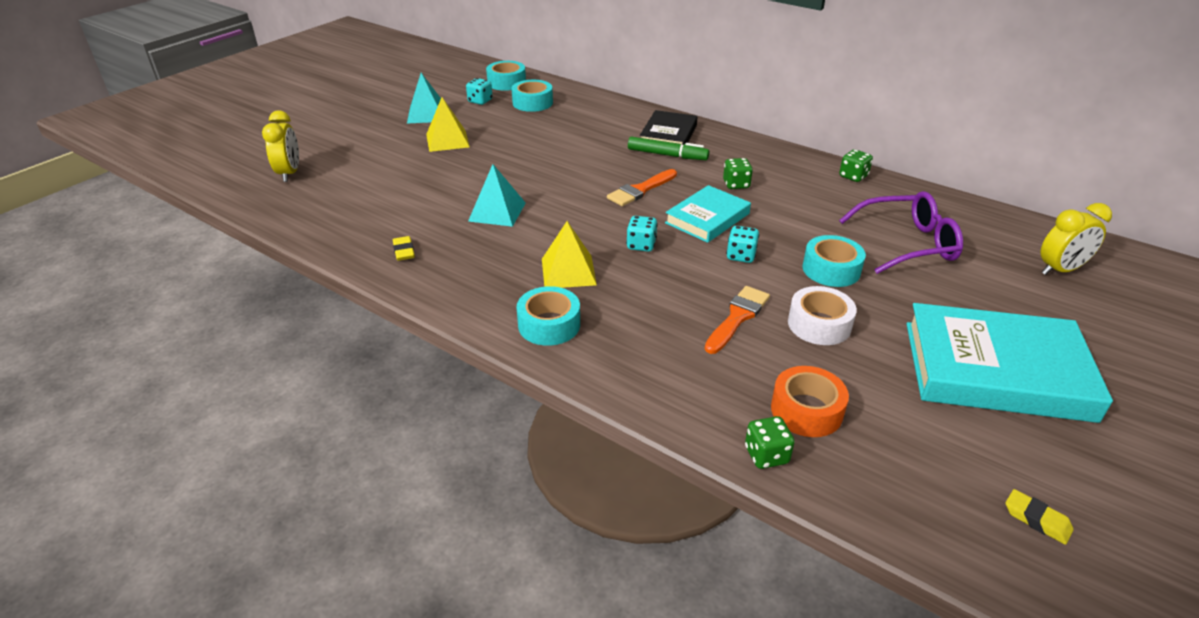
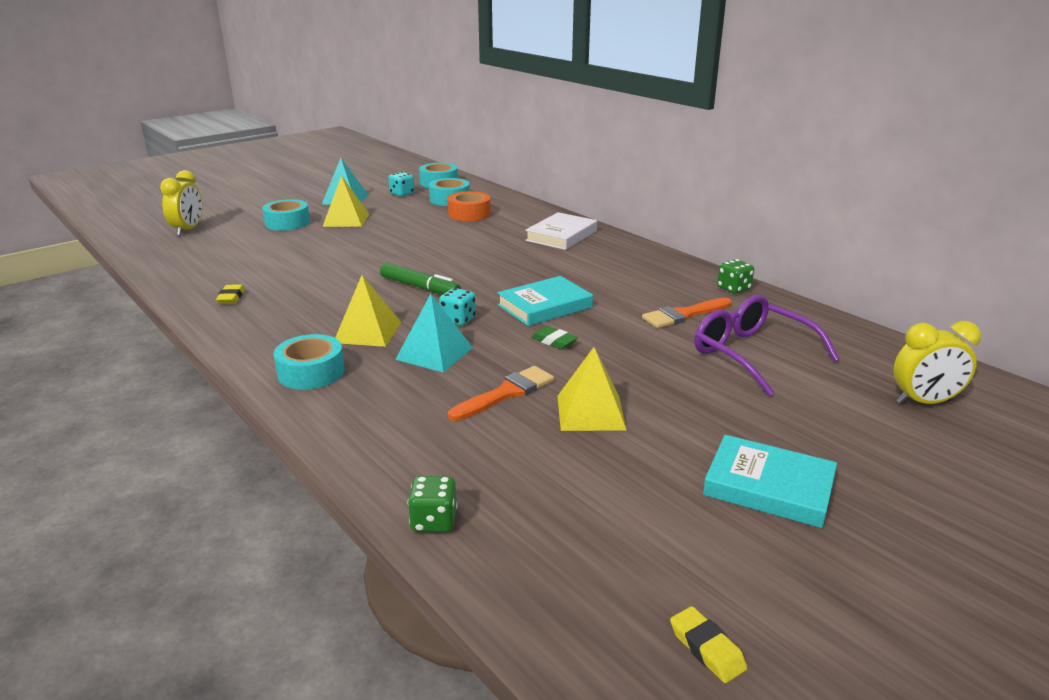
camera: 15 degrees right, 10 degrees down
(497, 212) = (342, 277): turquoise pyramid -> turquoise pyramid (434, 353)
(640, 190) = (495, 276): orange brush -> orange brush (684, 315)
(667, 155) = (546, 251): green marker -> green marker (419, 287)
(668, 135) = (561, 236): black book -> white book
(736, 184) = (598, 282): green dice -> none
(741, 256) = (554, 341): turquoise dice -> green eraser
(806, 410) = (512, 488): orange tape -> orange tape (469, 214)
(819, 324) = (590, 412): white tape -> yellow pyramid
(831, 269) = (643, 366): turquoise tape -> turquoise tape (287, 223)
(908, 243) = (751, 354): purple glasses -> purple glasses turned 135 degrees counterclockwise
(996, 370) = (768, 487): turquoise book -> turquoise book, size x0.58

